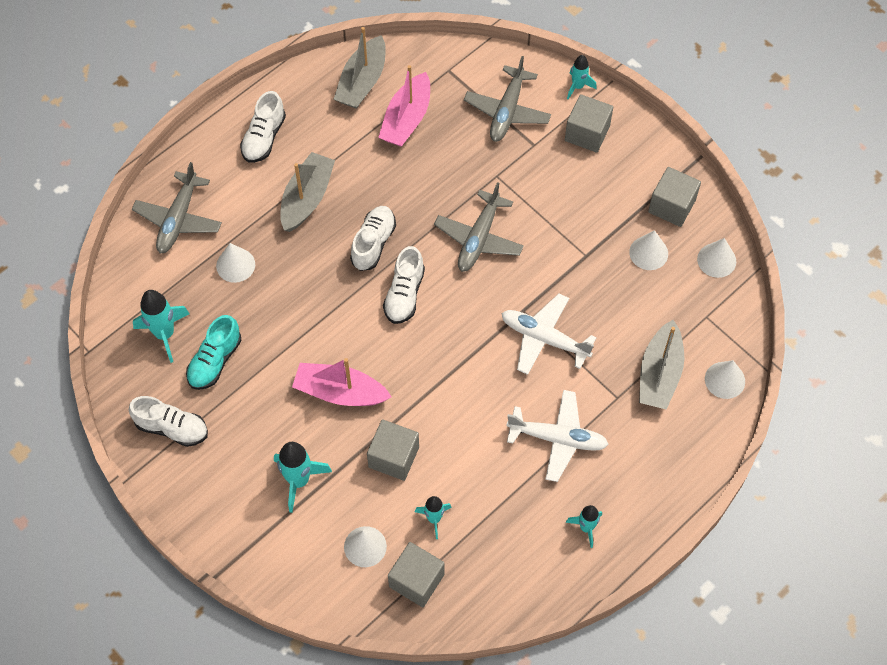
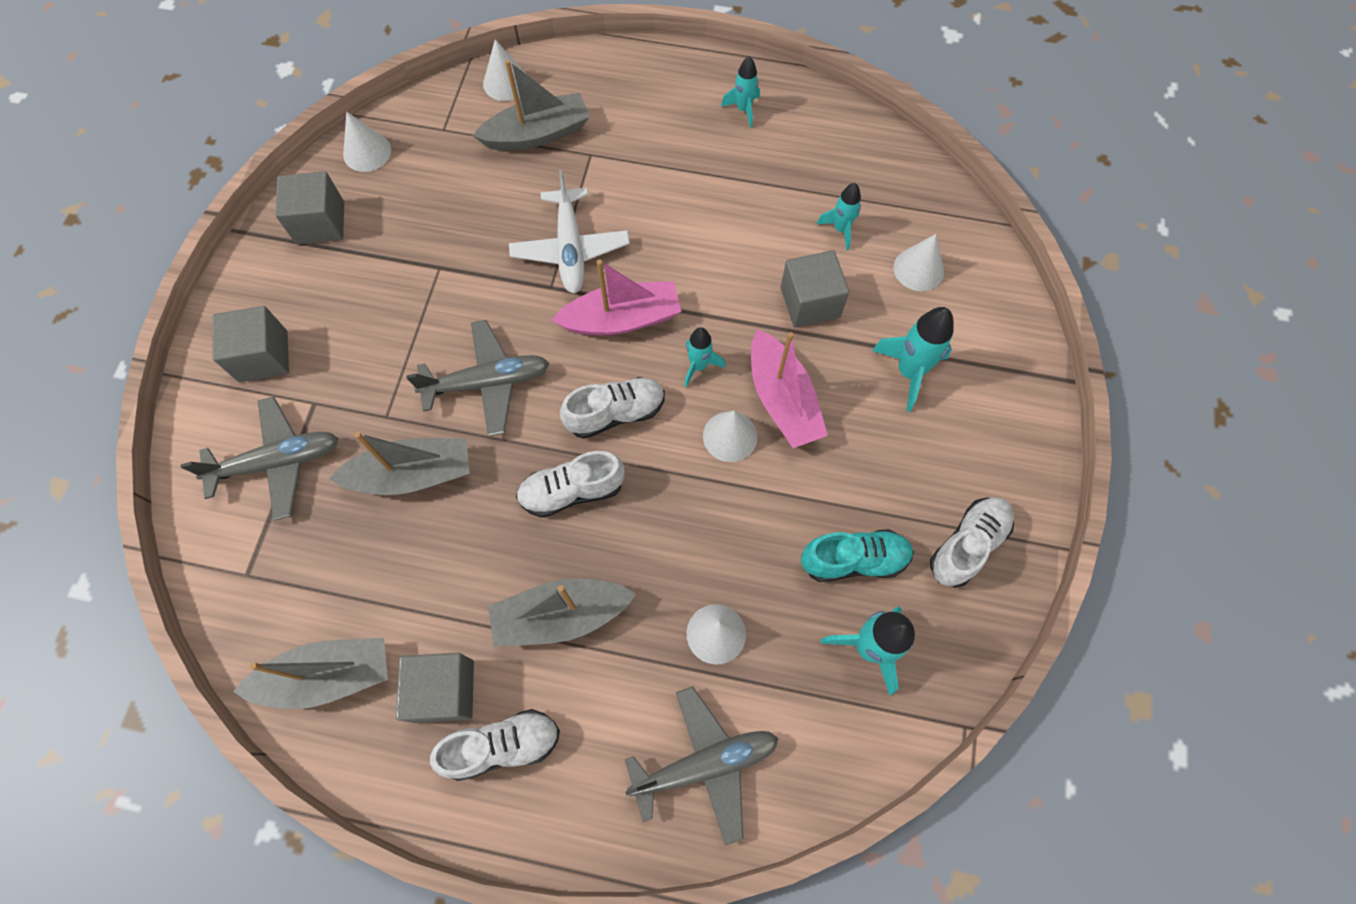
camera: 125 degrees left, 5 degrees up
(172, 428) = (967, 545): white shoe -> white shoe turned 60 degrees clockwise
(407, 119) = (359, 575): pink boat -> pink boat (621, 319)
(416, 580) = (910, 207): grey cube -> grey cube (444, 691)
(447, 171) = (412, 474): none -> grey boat
(558, 438) = (673, 177): white plane -> none
(578, 86) = (193, 405): turquoise rocket -> turquoise rocket (699, 366)
(648, 253) = (397, 213): white cone -> white cone (730, 436)

